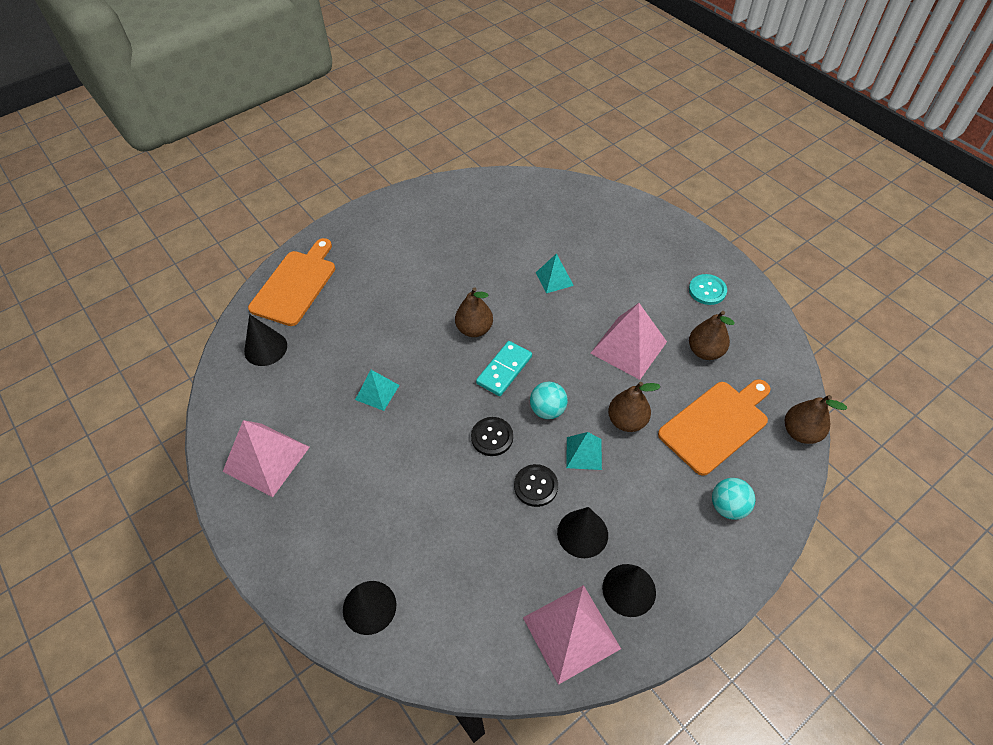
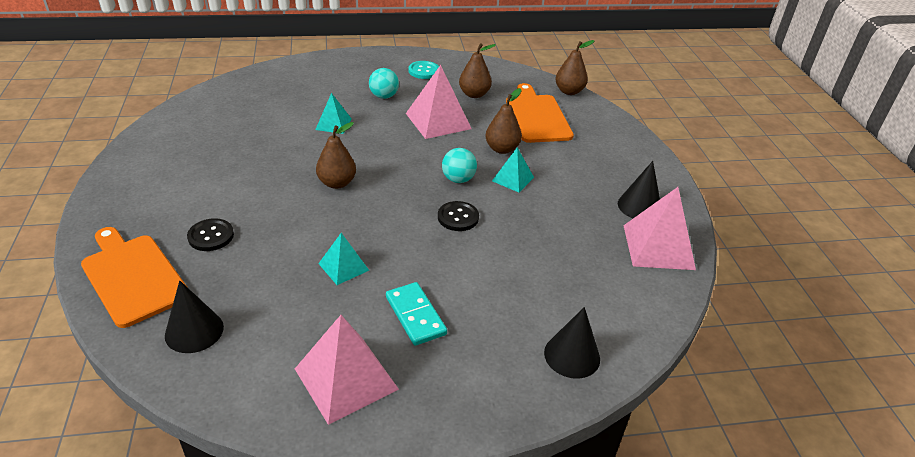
camera: 65 degrees left, 15 degrees down
(504, 370) = (397, 184): turquoise domino -> turquoise domino (415, 315)
(535, 486) = (523, 213): black button -> black button (211, 236)
(582, 533) = (581, 208): black cone -> none
(728, 507) = (603, 140): turquoise ball -> turquoise ball (384, 96)

